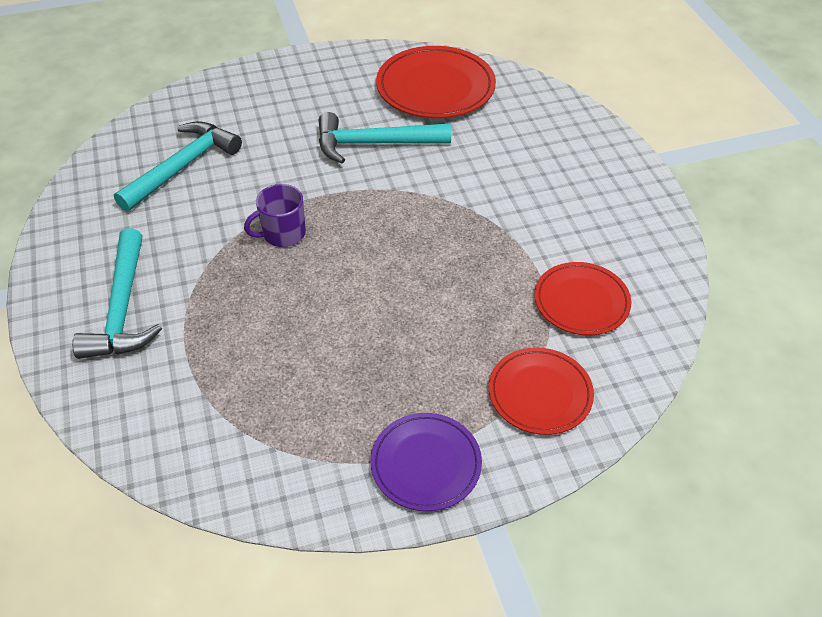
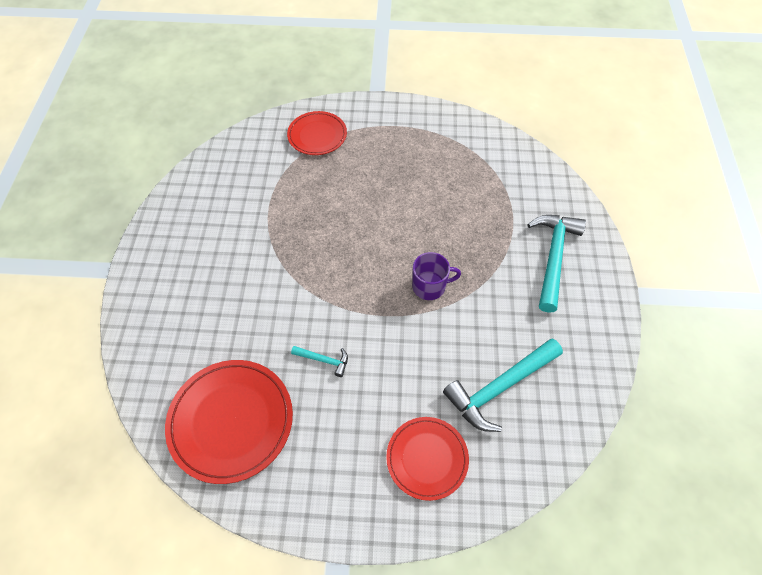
camera: 160 degrees left, 10 degrees up
(374, 144) = (324, 360): turquoise hammer -> turquoise hammer, size x0.47
(426, 464) = (394, 121): purple plate -> none
(581, 301) = (257, 177): red plate -> red plate (427, 458)

